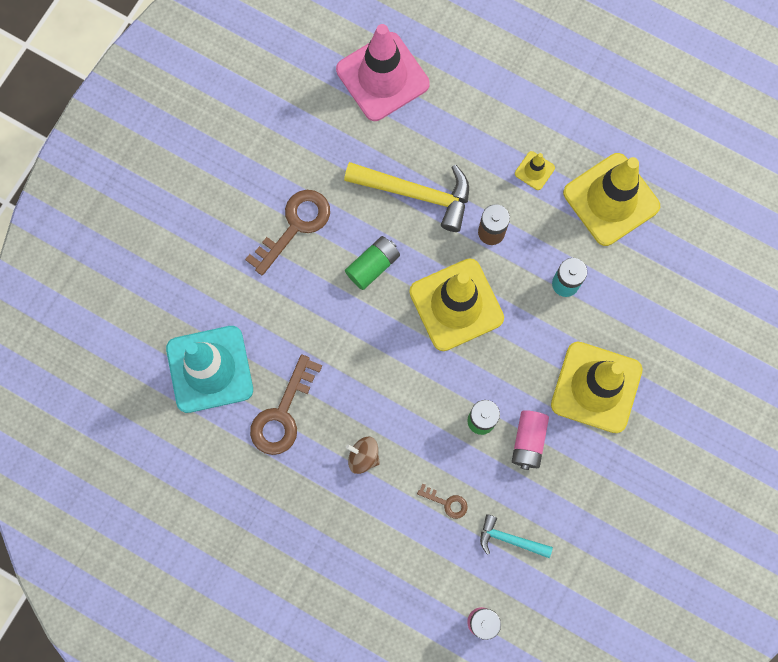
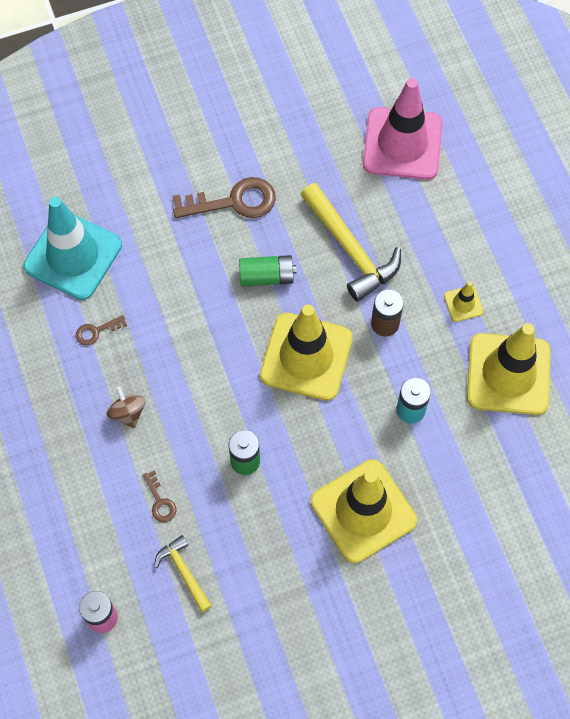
camera: 40 degrees right, 10 degrees down
(283, 414) = (96, 331): brown key -> brown key, size x0.49
(510, 539) = (184, 572): turquoise hammer -> yellow hammer
(528, 441) = (269, 508): pink battery -> none

